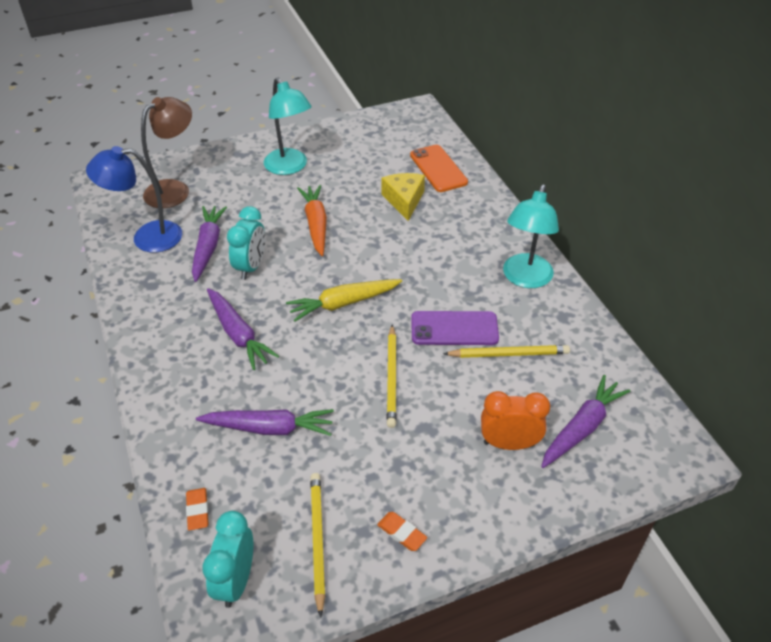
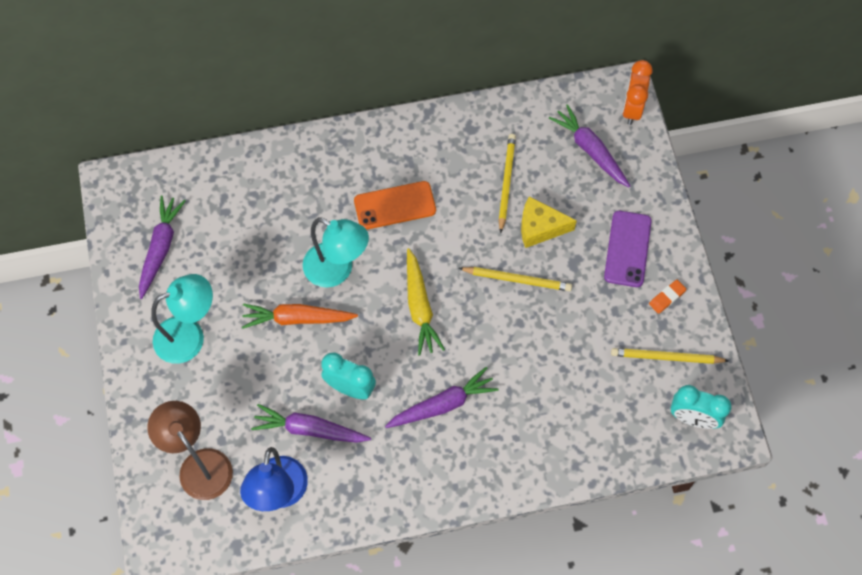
camera: 80 degrees left, 20 degrees up
(198, 510) = (630, 445): orange eraser -> none
(269, 428) = (557, 384): purple carrot -> purple carrot (160, 248)
(404, 200) = (278, 227): yellow cheese -> yellow cheese (540, 227)
(438, 169) = (232, 184): orange phone -> orange phone (395, 205)
(454, 328) = (469, 218): purple phone -> purple phone (627, 249)
(509, 443) = (598, 205): orange clock -> orange clock (632, 109)
(525, 279) = (418, 146): turquoise lamp -> turquoise lamp (337, 270)

